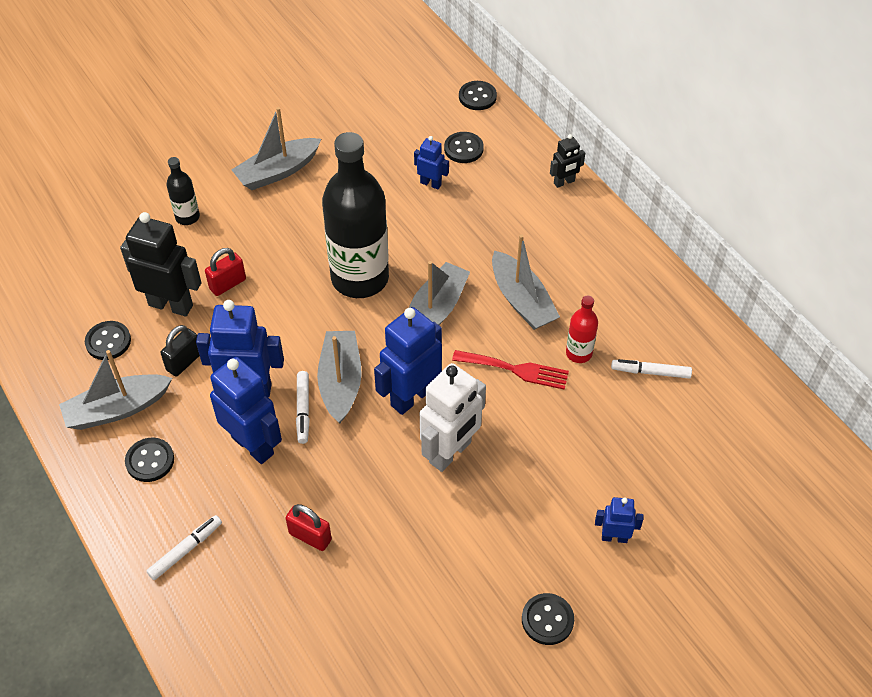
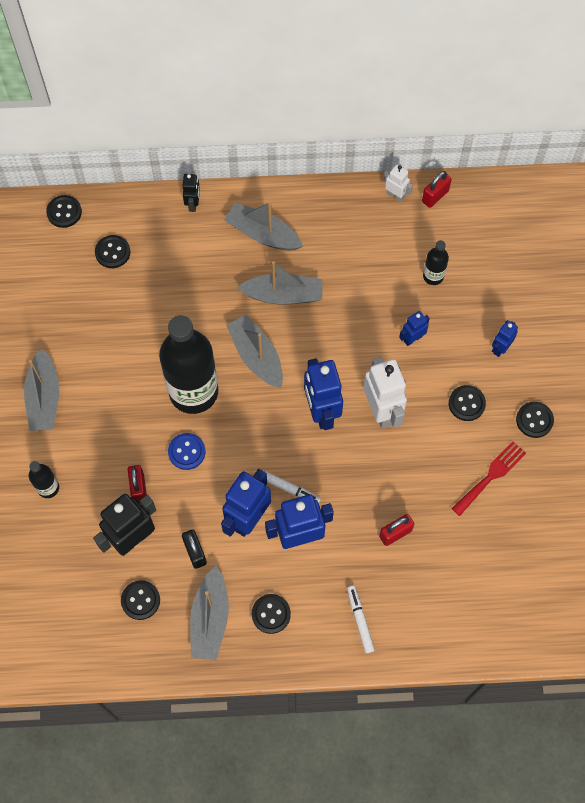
camera: 60 degrees left, 15 degrees up
(290, 303) = (186, 452): none -> blue button
(340, 382) = (280, 452): grey boat -> grey boat (263, 234)
(431, 183) = (133, 294): blue robot -> blue robot (412, 338)
(515, 369) = (339, 332): red fork -> red fork (491, 476)
(518, 534) = (466, 403): none -> black button
(579, 353) = (350, 285): red bottle -> none
(650, 372) = (392, 251): white marker -> none
(651, 425) = (433, 276): none -> black bottle
(720, 343) = (395, 195): none -> white robot
(751, 380) = (435, 196): none -> red padlock

